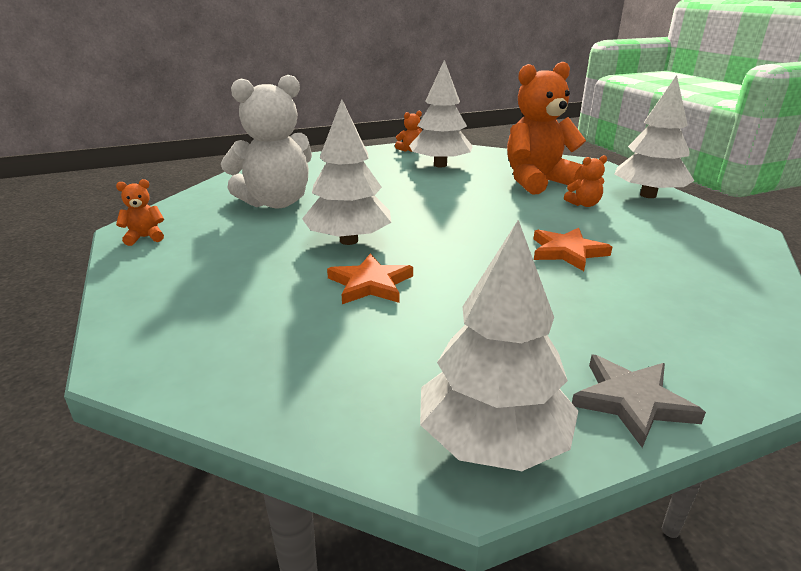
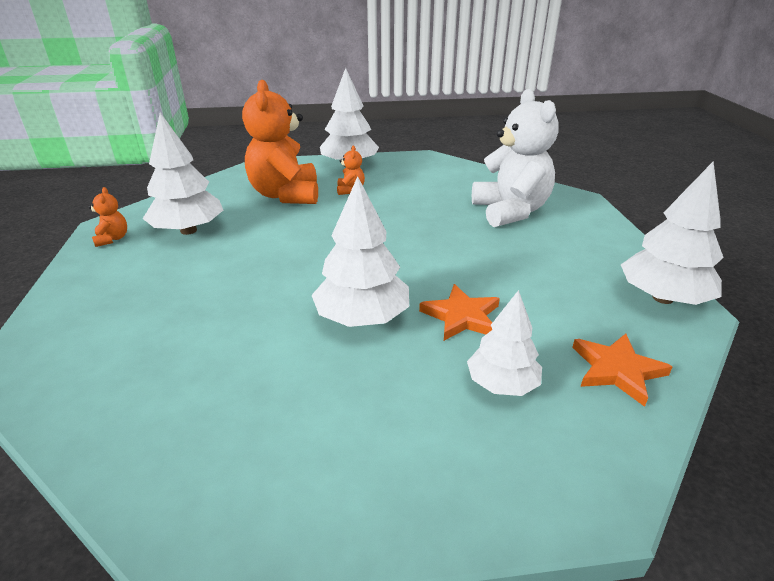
camera: 75 degrees left, 5 degrees up
(145, 237) = (249, 519): orange teddy bear -> none
(270, 310) = (502, 384): none -> white tree
(276, 202) = (206, 365): white teddy bear -> white teddy bear (510, 211)
(567, 252) = (433, 218): orange star -> orange star (617, 370)
(631, 401) = (617, 247): grey star -> none

